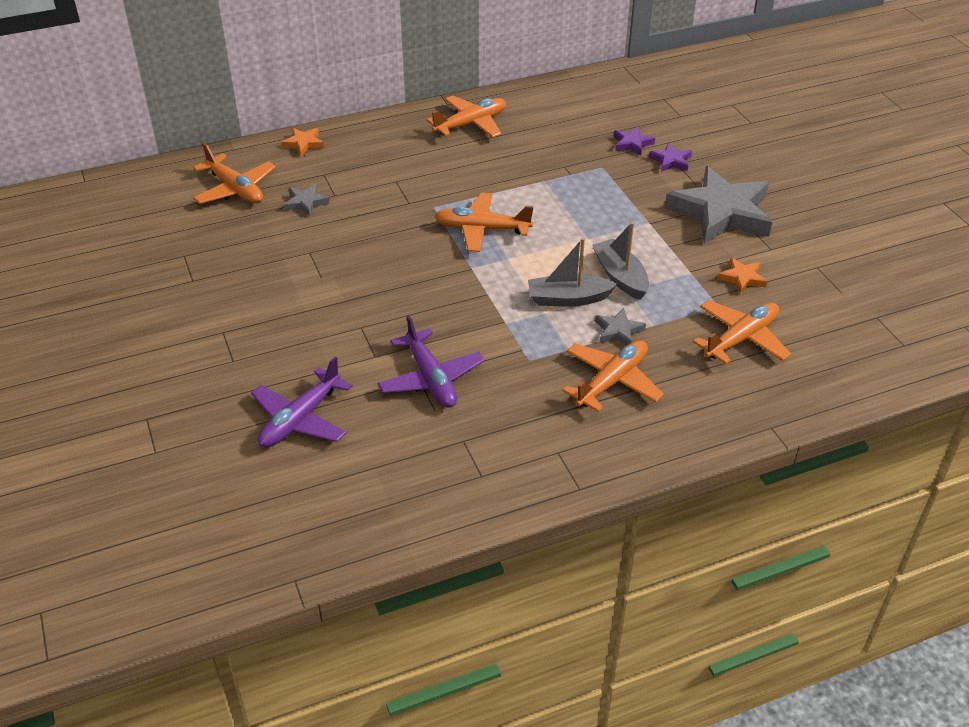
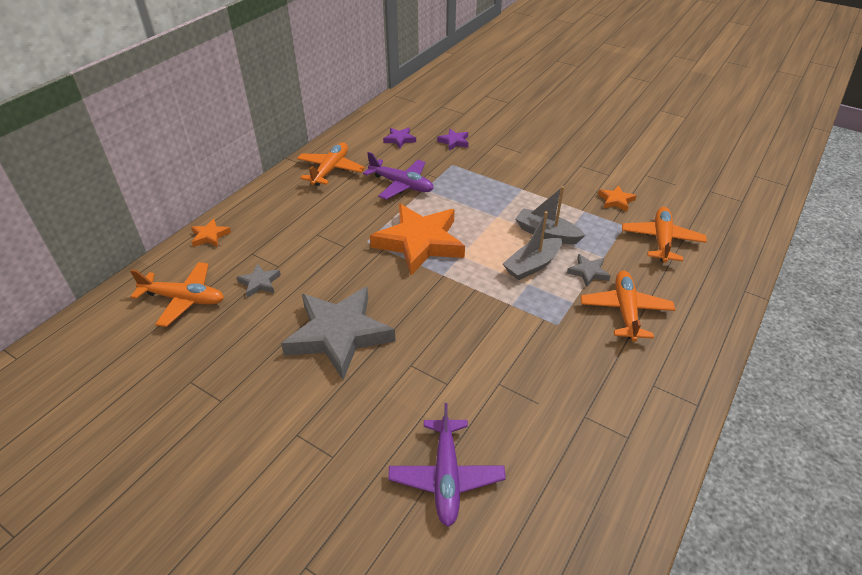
camera: 35 degrees left, 0 degrees up
(431, 378) = (508, 378): purple plane -> purple plane (401, 185)
(482, 229) = (420, 242): orange plane -> orange star
(671, 161) = (490, 143): purple star -> purple star (399, 139)
(721, 212) = (556, 164): grey star -> grey star (339, 334)

